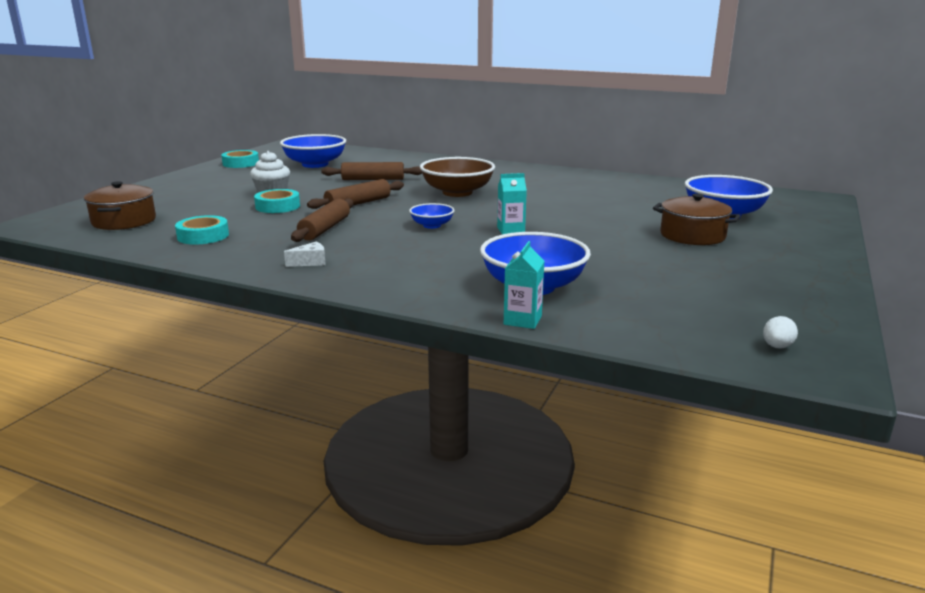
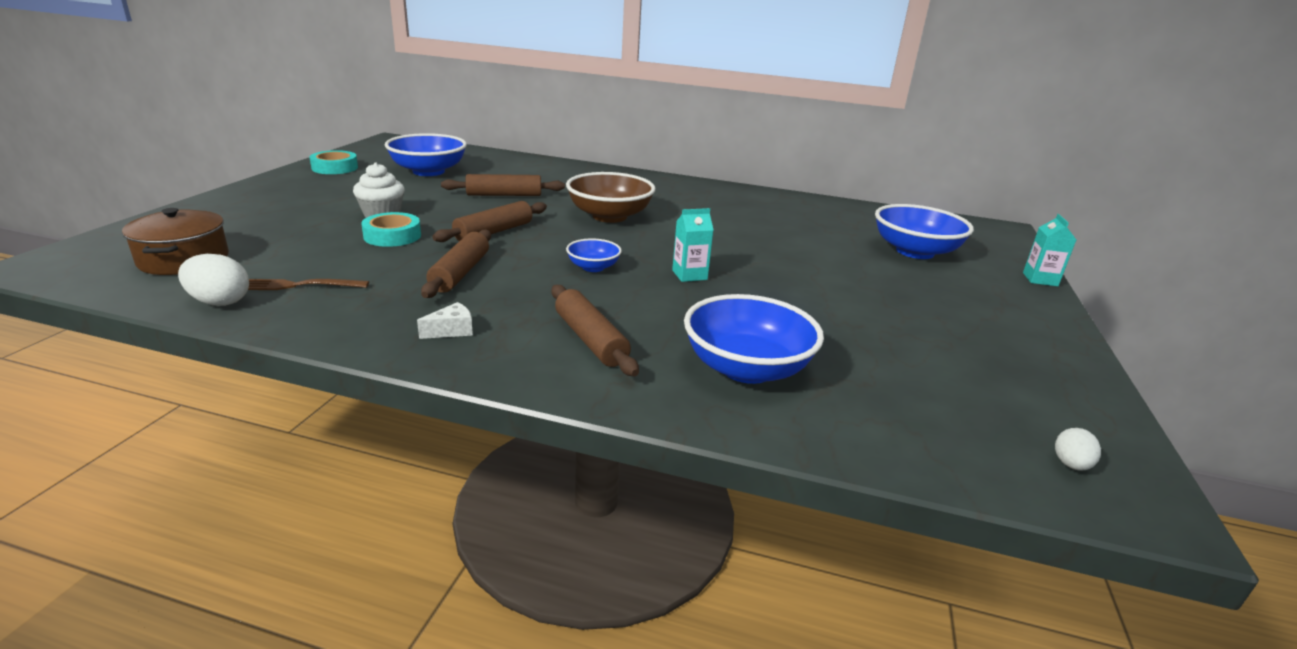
camera: 10 degrees left, 5 degrees up
(147, 245) = (219, 302): none -> white egg
(203, 236) = (298, 285): turquoise tape -> brown fork
(415, 268) = (591, 340): none -> brown rolling pin
(522, 320) = (753, 429): turquoise carton -> turquoise carton (1040, 279)
(692, 235) = (895, 282): brown pot -> none

